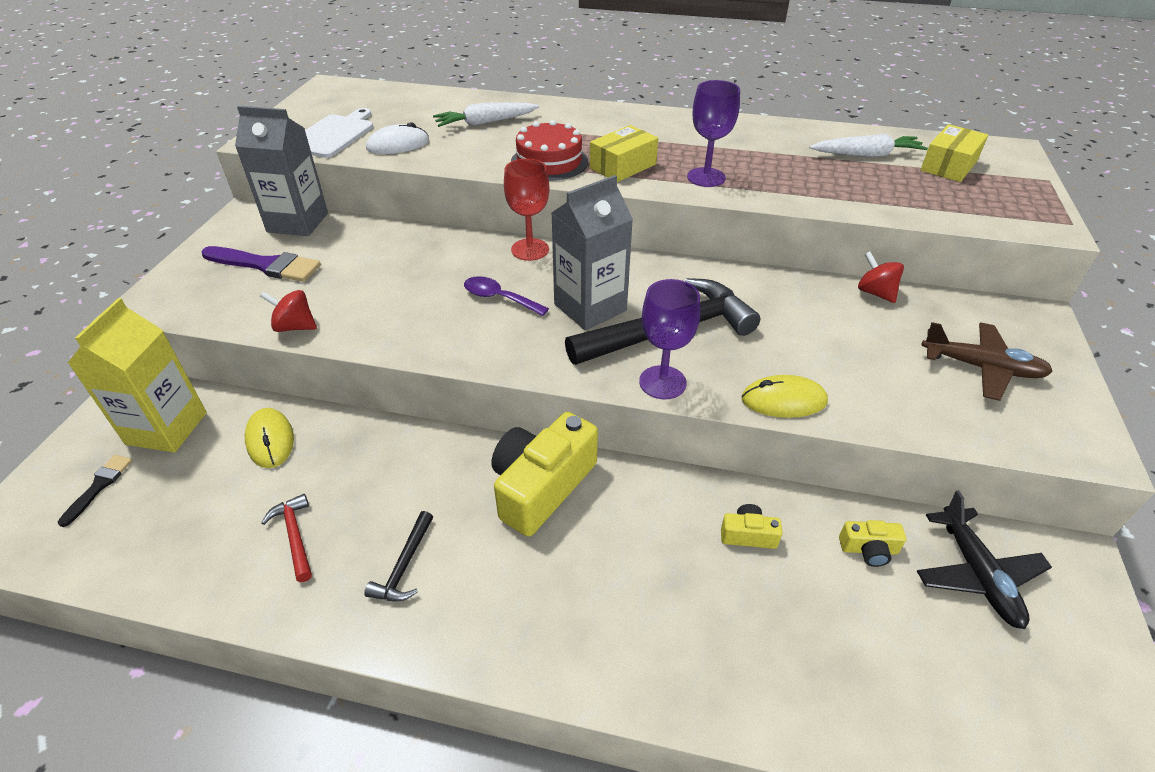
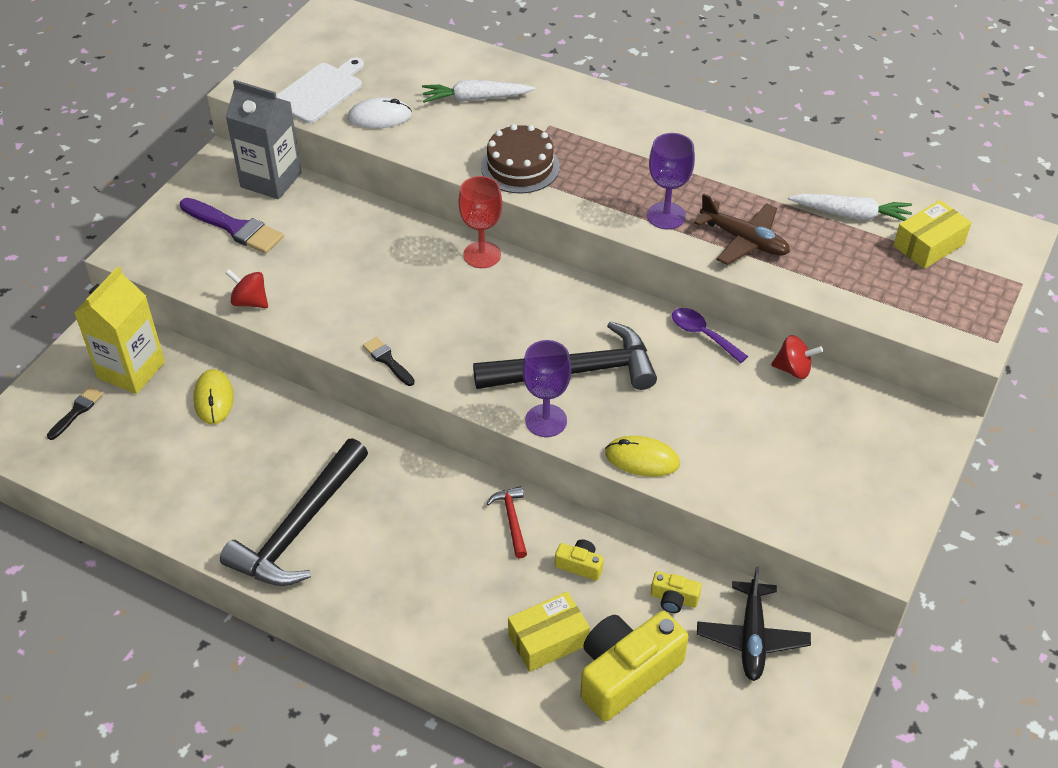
camera: 15 degrees right, 5 degrees up
(295, 536) = (221, 486): red hammer -> red hammer (512, 520)
(404, 566) = (299, 527): black hammer -> black hammer, size x2.26
(465, 356) = (387, 360): none -> black brush
(499, 298) = (435, 305): purple spoon -> purple spoon (702, 334)
(541, 486) = (426, 488): yellow camera -> yellow camera (626, 673)
(549, 162) = (520, 167): red cake -> brown cake
(590, 307) = (514, 332): grey carton -> none
(623, 166) = (590, 186): yellow box -> yellow box (548, 640)
(875, 293) = (793, 369): red spinning top -> red spinning top turned 120 degrees clockwise
(981, 368) = (840, 466): brown plane -> brown plane (744, 240)

